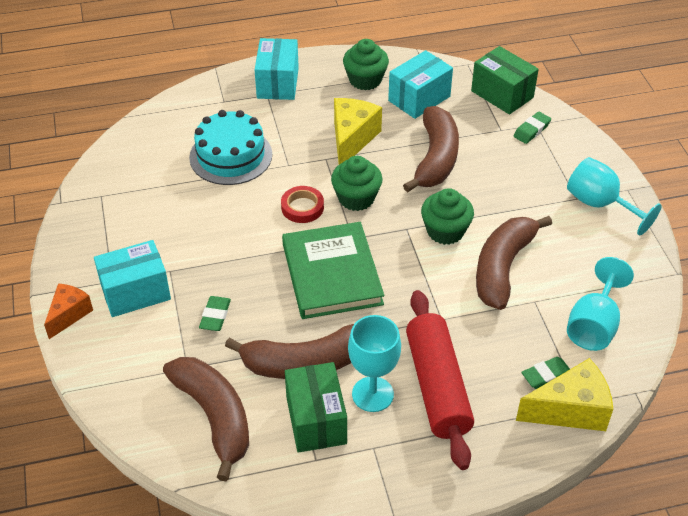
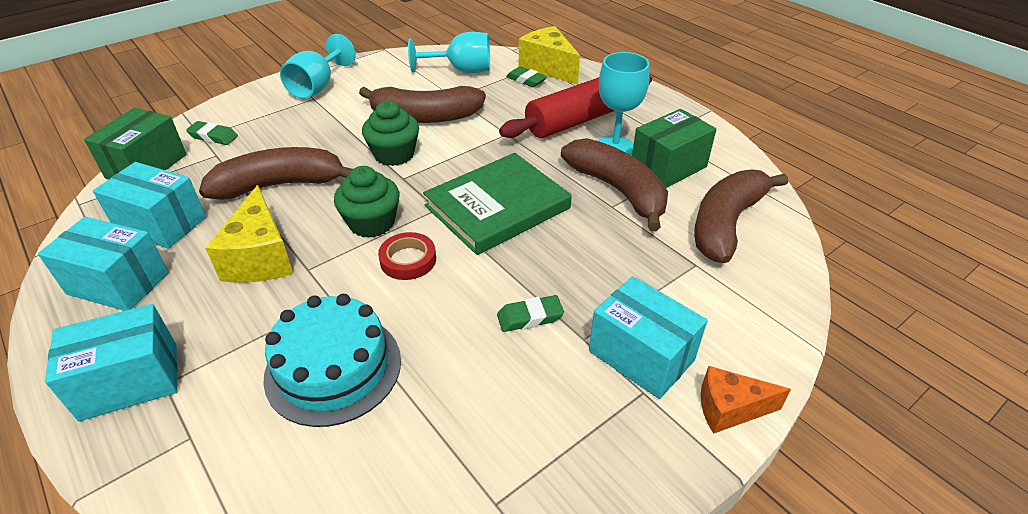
camera: 115 degrees left, 5 degrees down
(215, 316) = (616, 269): green eraser -> green eraser (530, 317)
(352, 139) = (260, 257): yellow cheese -> yellow cheese turned 90 degrees counterclockwise
(365, 80) = (118, 283): green cupcake -> turquoise box

